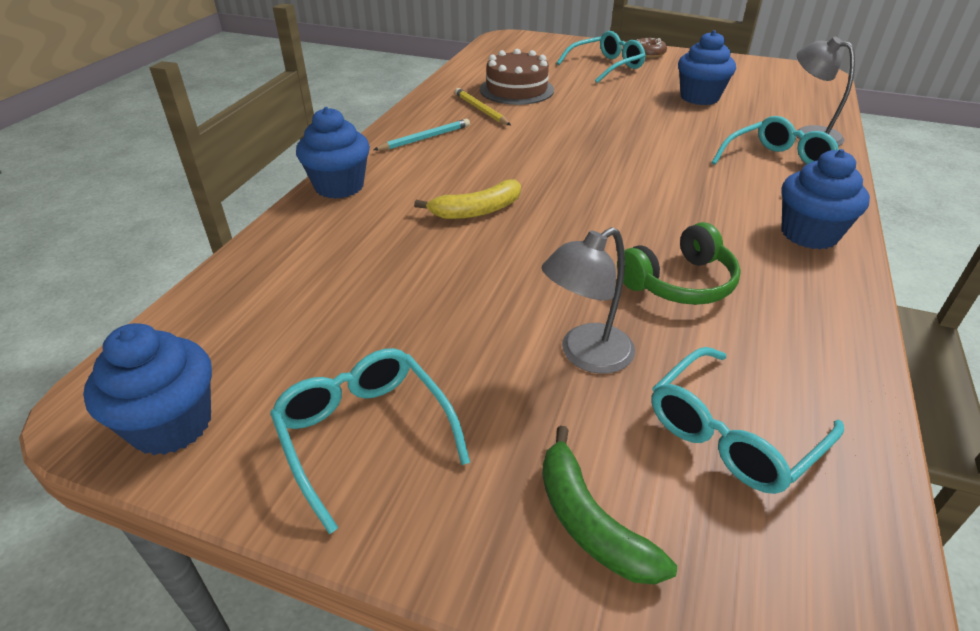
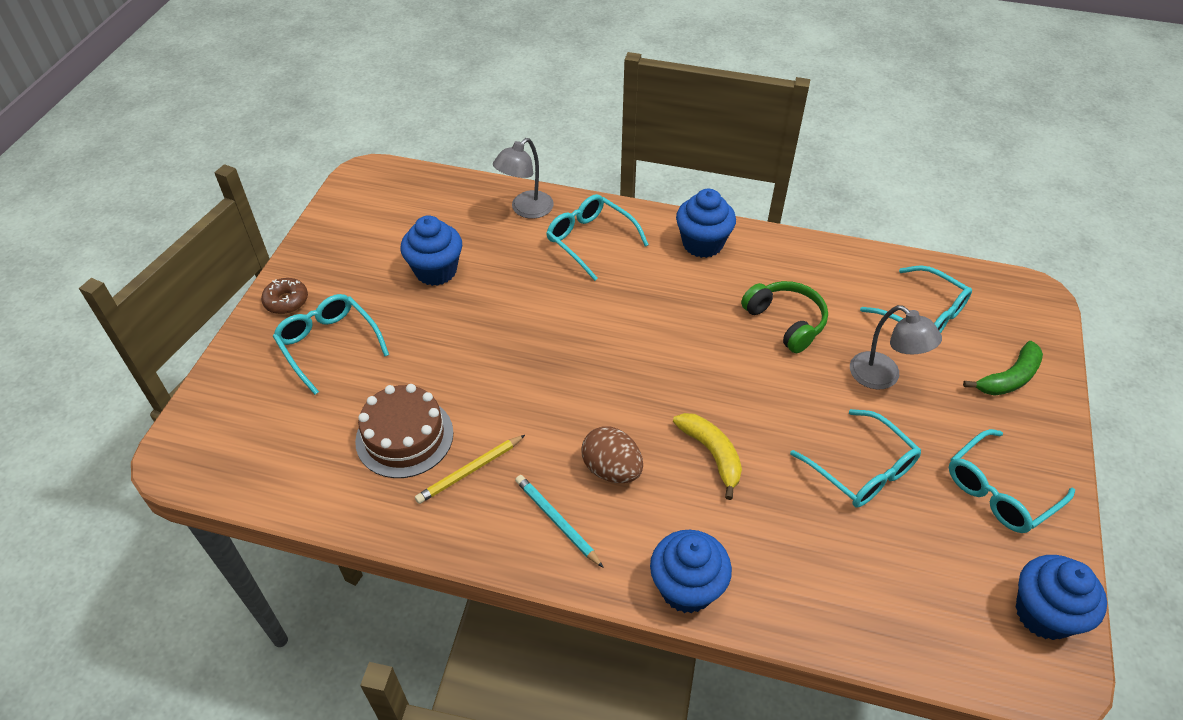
camera: 95 degrees left, 10 degrees up
(435, 307) = (861, 469): none -> turquoise glasses
(469, 161) = (612, 469): none -> brown egg

